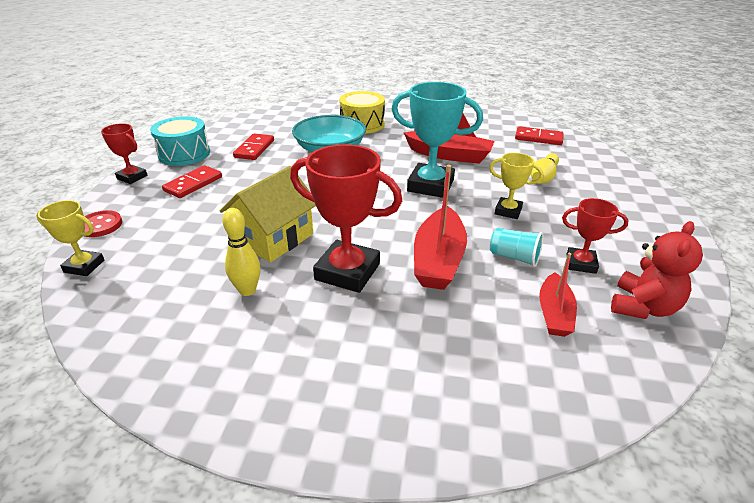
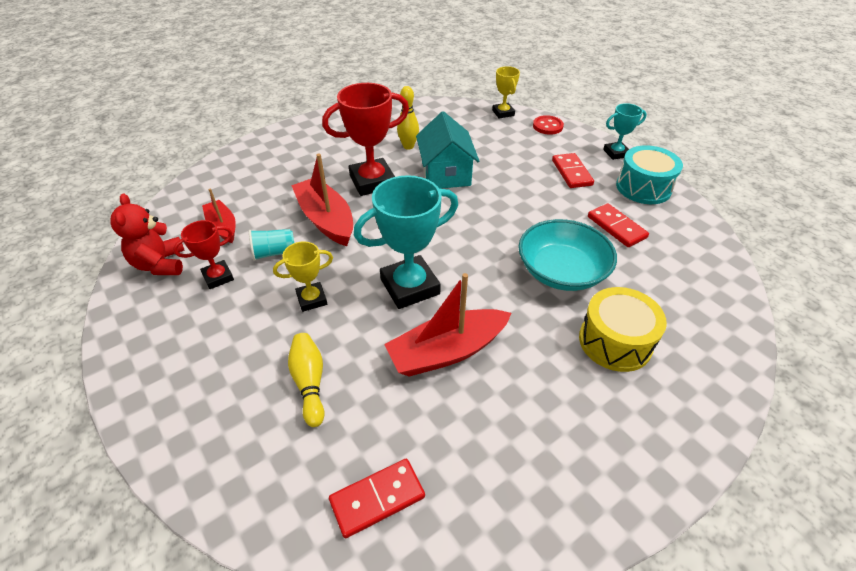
camera: 135 degrees right, 10 degrees up
(84, 266) = (503, 113): yellow trophy -> yellow trophy turned 75 degrees counterclockwise
(132, 177) = (616, 153): red trophy -> turquoise trophy
(274, 238) = (445, 173): yellow house -> turquoise house

